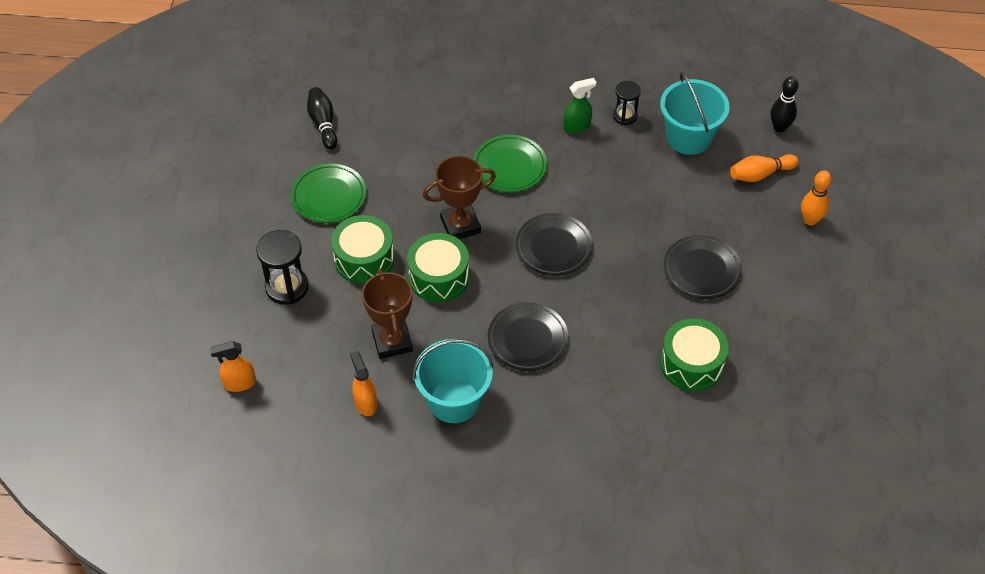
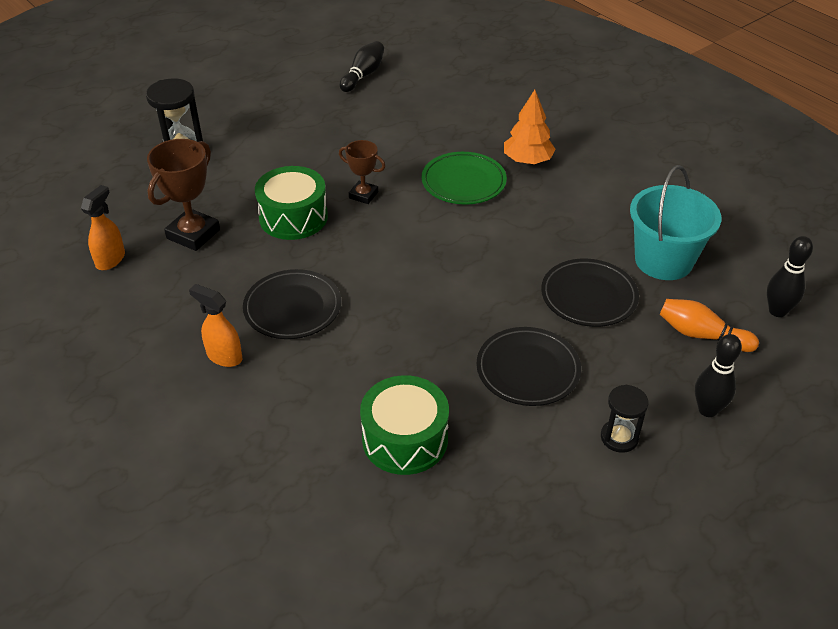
camera: 45 degrees right, 10 degrees down
(239, 383) = (59, 186): orange spray bottle -> orange spray bottle (224, 356)
(329, 196) = (298, 118): green plate -> none
(364, 259) = (260, 170): green drum -> none
(454, 401) = (170, 307): turquoise bucket -> none
(460, 225) = (363, 195): brown trophy -> brown trophy, size x0.60
(528, 118) = (527, 161): none -> orange tree
(553, 247) = (415, 259): black plate -> black plate (589, 296)
(577, 126) = (564, 190): green spray bottle -> none
(625, 116) = (621, 209): black hourglass -> black hourglass (619, 437)
(810, 220) = (707, 410): orange bowling pin -> black bowling pin

